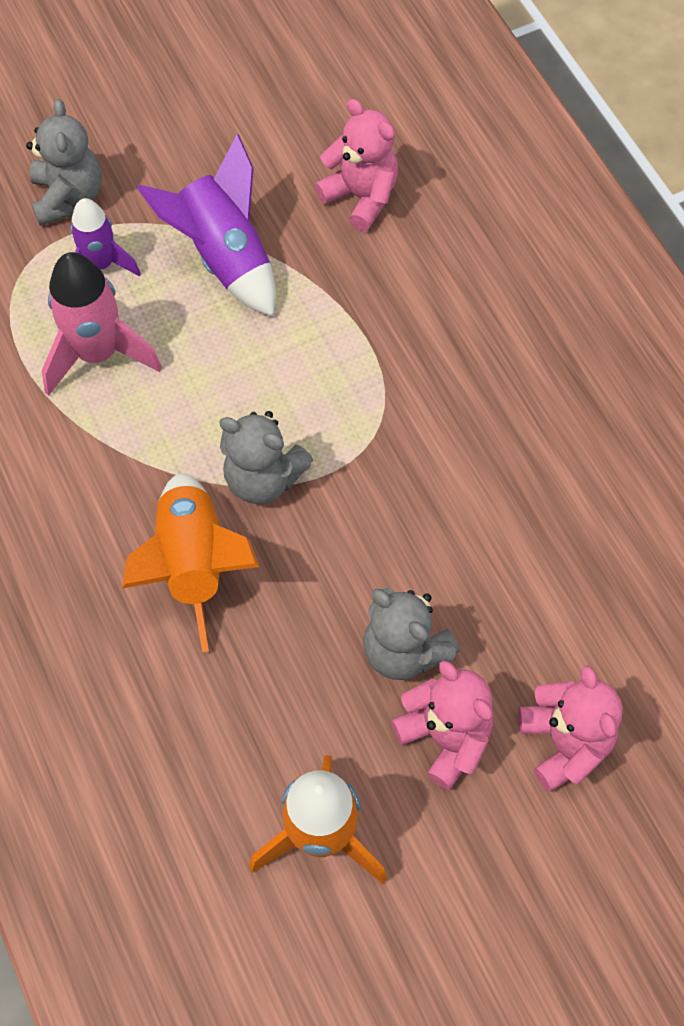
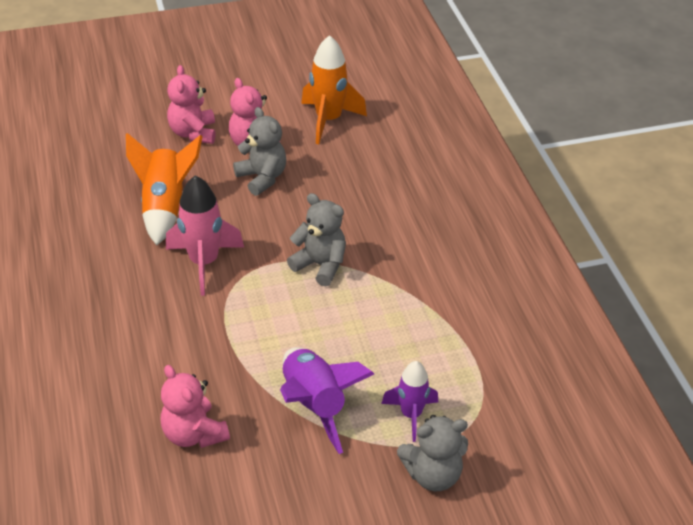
camera: 170 degrees left, 20 degrees down
(68, 197) = (432, 474): grey teddy bear -> grey teddy bear turned 105 degrees counterclockwise
(98, 354) = (419, 353): pink rocket -> pink rocket (204, 262)
(193, 564) = (372, 230): orange rocket -> orange rocket (165, 207)

